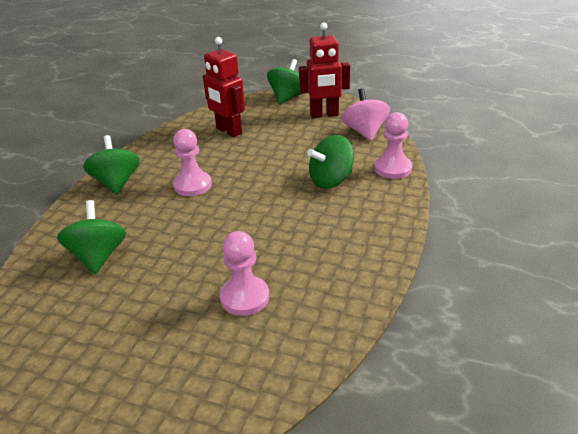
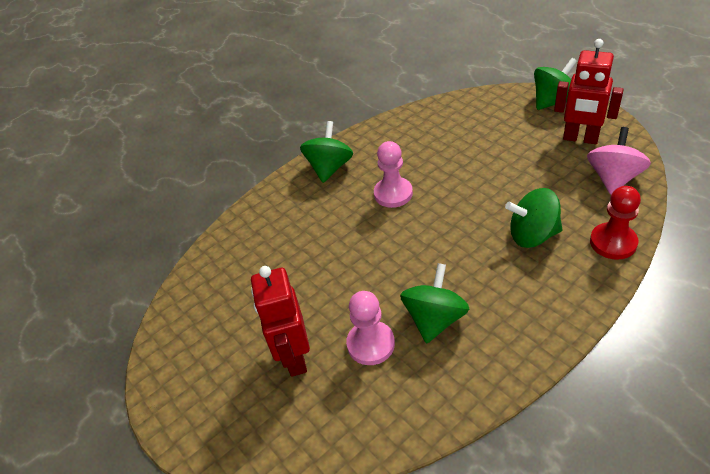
camera: 35 degrees right, 10 degrees up
(98, 256) = (277, 248): green spinning top -> green spinning top (435, 319)
(228, 131) = (463, 133): red robot -> red robot (294, 357)
(392, 168) = (613, 242): pink pawn -> red pawn

